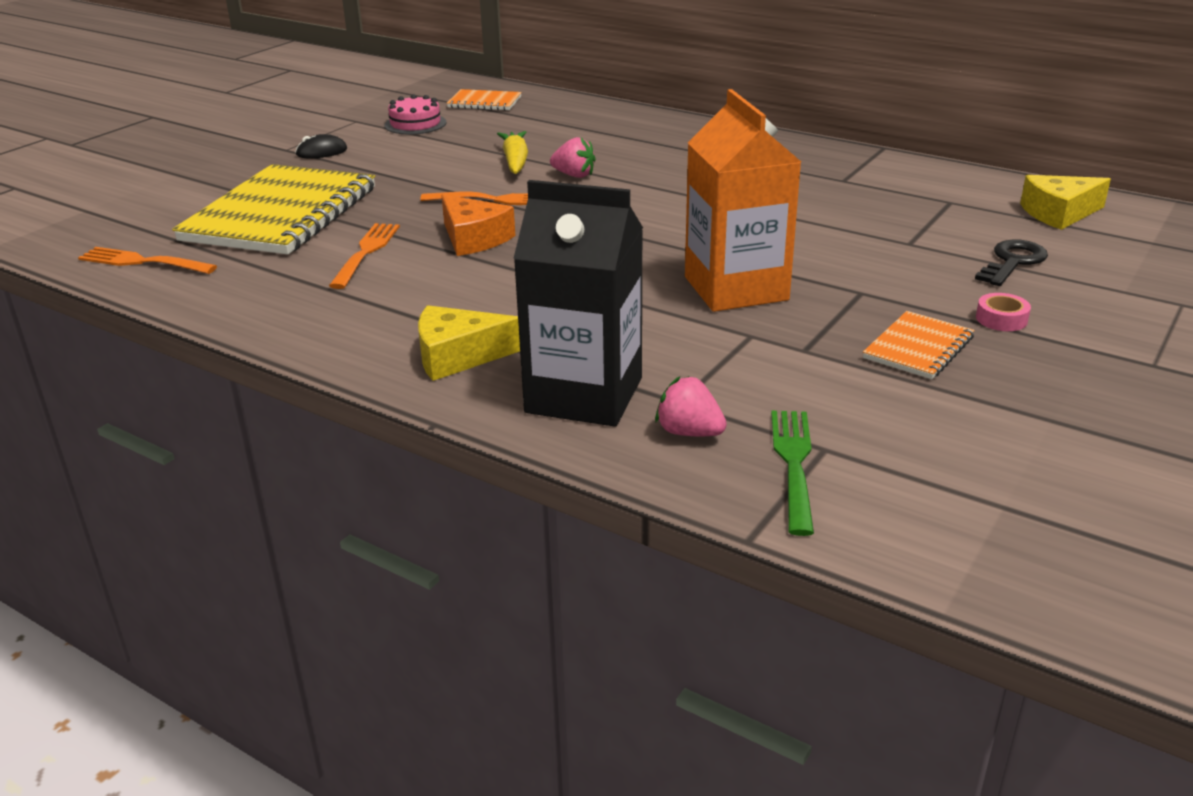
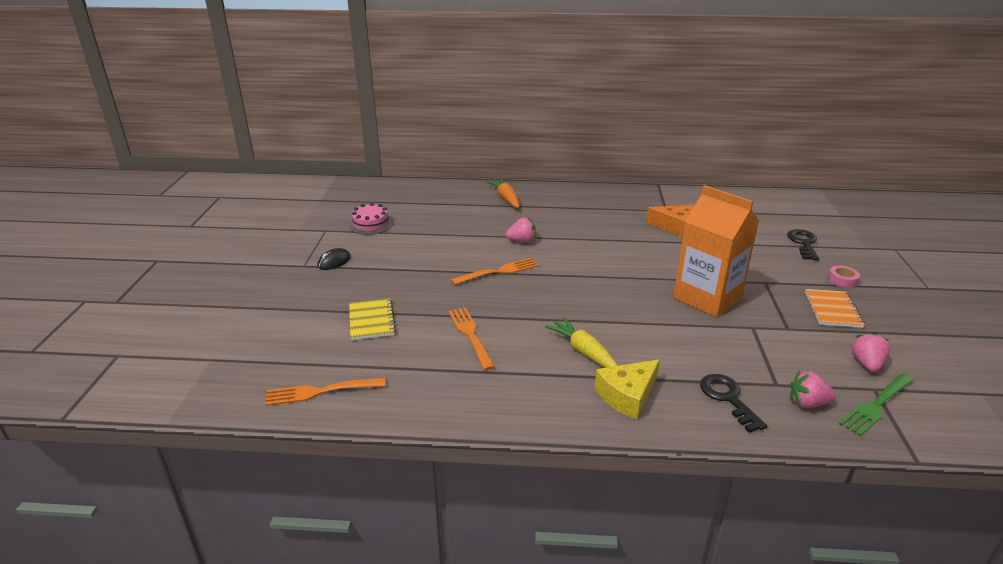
camera: 30 degrees left, 0 degrees up
(281, 214) = (371, 320): yellow notebook -> yellow notebook, size x0.46
(474, 238) = (523, 304): orange cheese -> orange cheese (676, 227)
(484, 102) = (395, 197): orange notebook -> none
(515, 161) = (474, 239): yellow carrot -> yellow carrot (584, 352)
(584, 395) = (728, 398): black carton -> black key
(625, 126) = (506, 198): none -> orange carrot
(794, 465) = (876, 405): green fork -> green fork turned 105 degrees counterclockwise
(861, 420) = (866, 364): none -> pink strawberry
(1059, 213) = (785, 208): yellow cheese -> none

